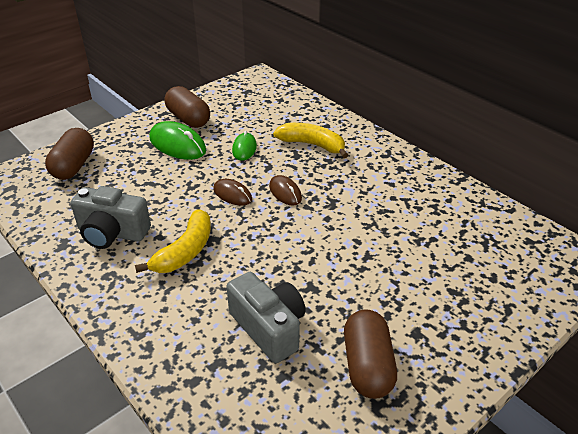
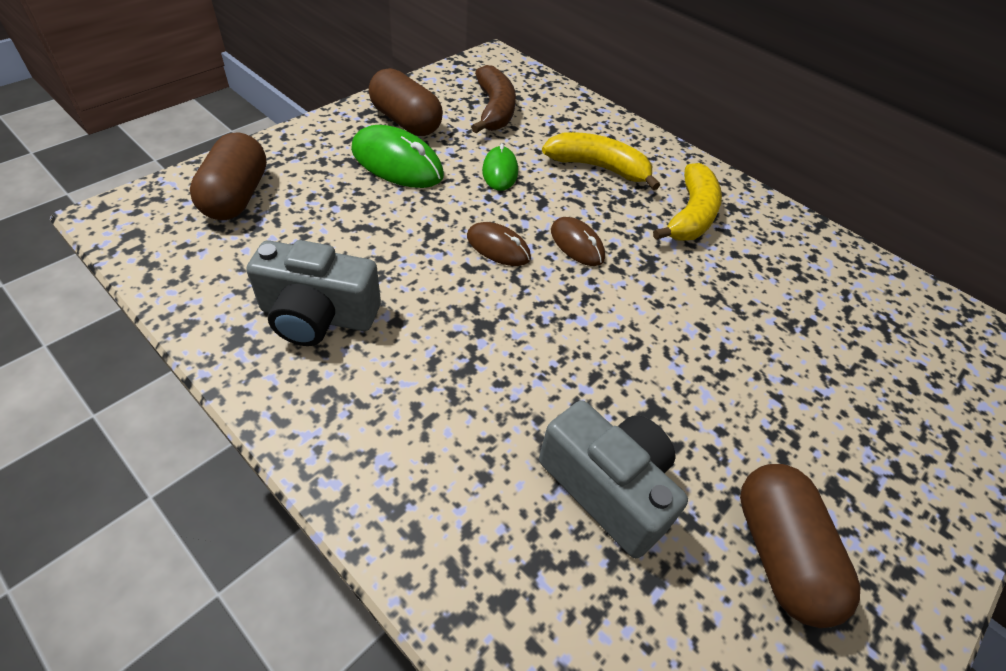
camera: 10 degrees left, 10 degrees up
(185, 251) = (444, 348): yellow banana -> yellow banana (691, 215)
(249, 110) = (494, 110): none -> brown banana

